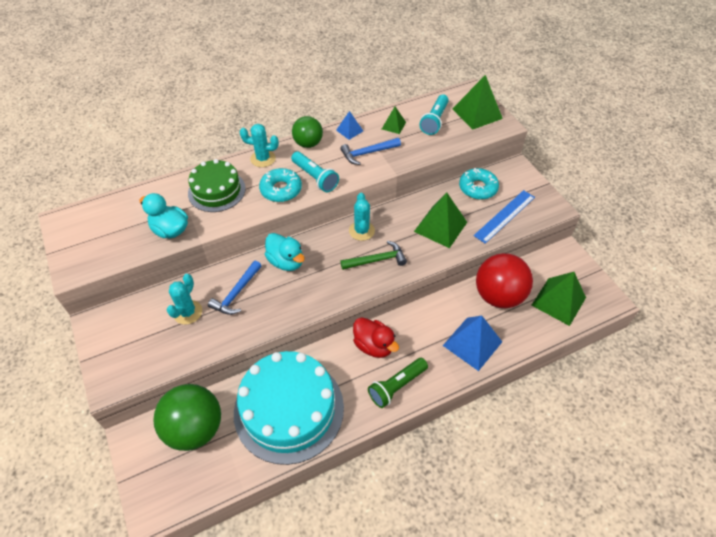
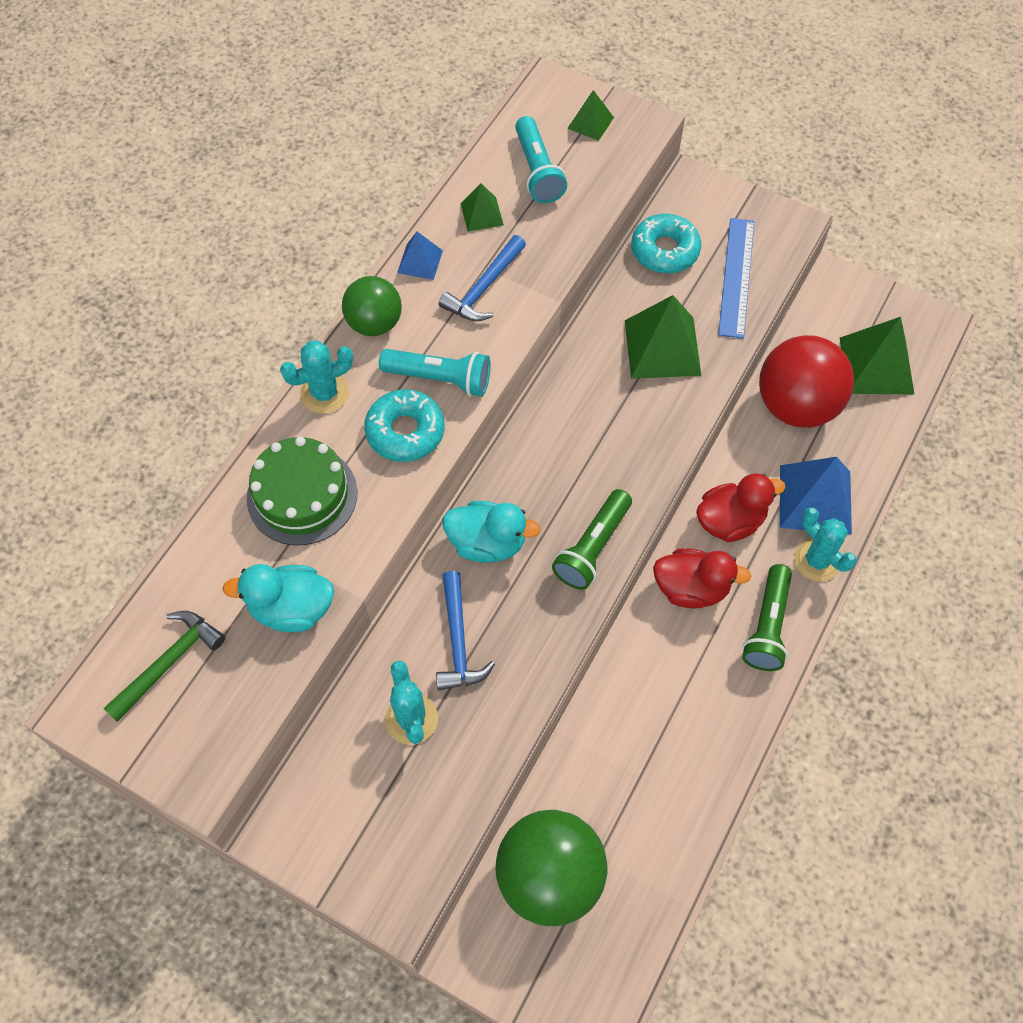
camera: 35 degrees left, 10 degrees up
(289, 409) = (654, 757): turquoise cake -> none
(330, 291) = (592, 547): none -> green flashlight
(361, 231) = (555, 423): turquoise cactus -> turquoise cactus (817, 560)
(377, 260) = (616, 457): green hammer -> green hammer (169, 662)
(419, 327) = (730, 521): none -> red duck
(477, 113) = (590, 122): green pyramid -> green pyramid, size x0.53

